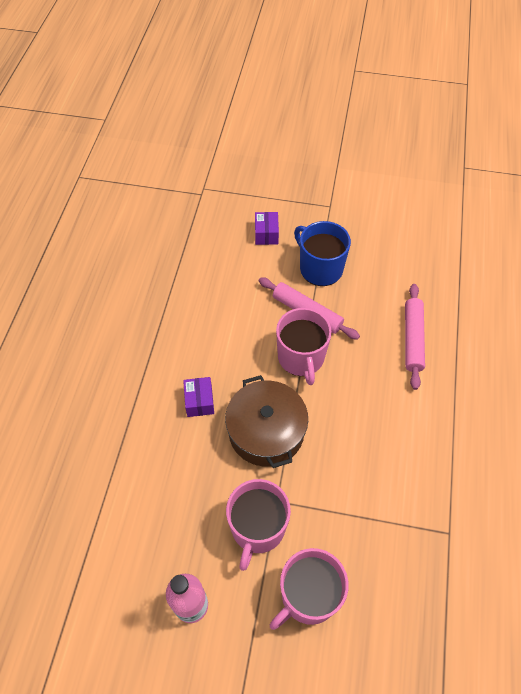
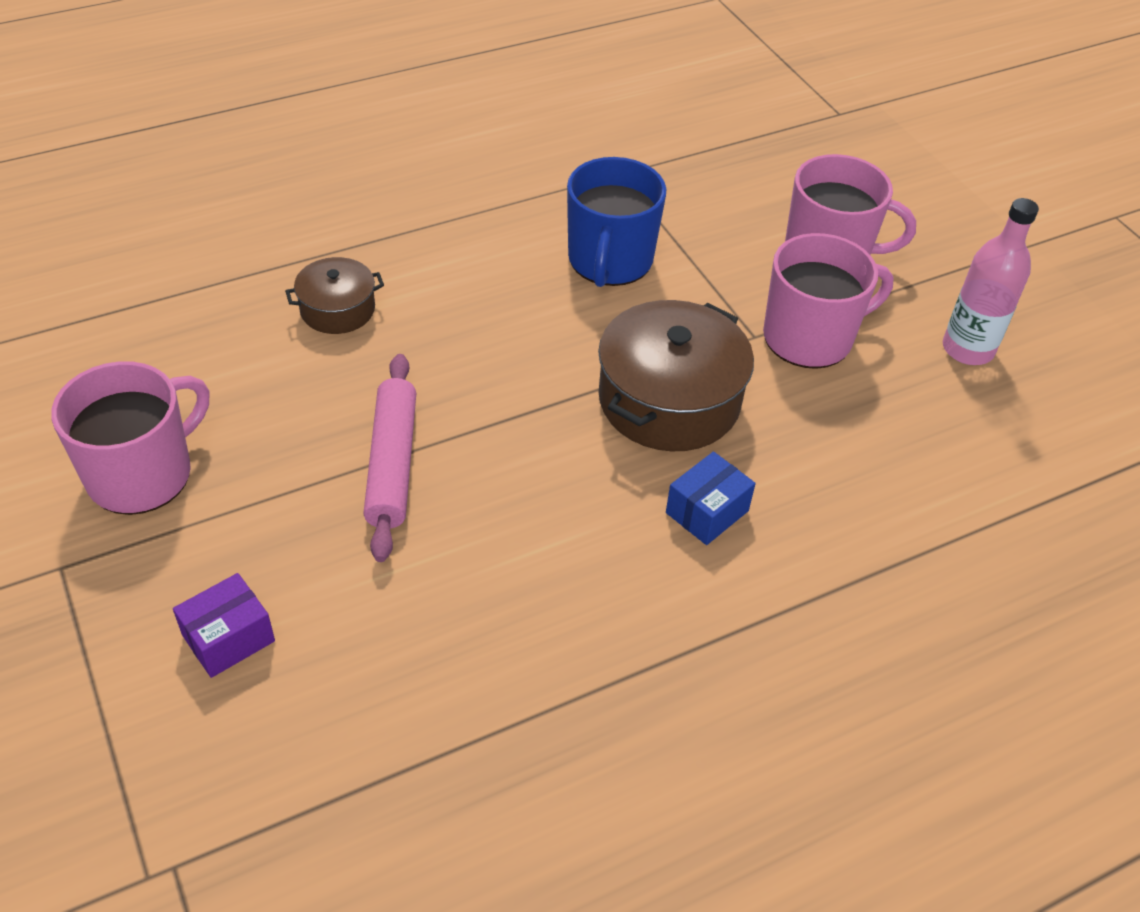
camera: 130 degrees left, 10 degrees down
(199, 401) = (707, 512): purple box -> blue box
(301, 358) = (497, 424): pink mug -> pink mug (142, 474)
(320, 268) = (265, 497): blue mug -> blue mug (610, 261)
(412, 339) = (337, 309): pink rolling pin -> brown pot

